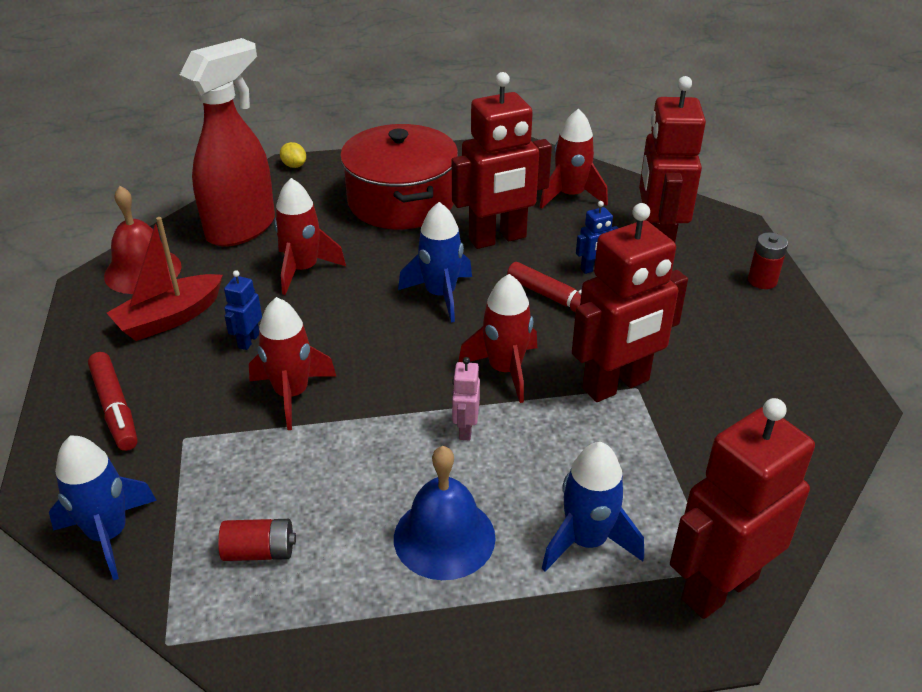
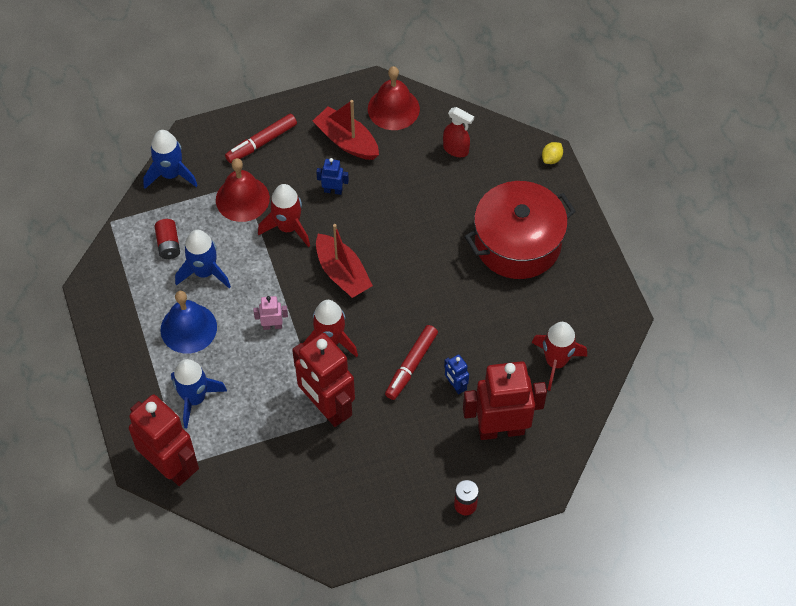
camera: 80 degrees right, 20 degrees up
(212, 442) = (242, 199): none -> red bell
(242, 228) = (456, 150): red spray bottle -> red spray bottle, size x0.47
(303, 270) = (414, 201): red rocket -> none
(395, 346) = (342, 273): none -> red boat
(440, 295) = (402, 290): blue rocket -> blue rocket (204, 272)
(498, 239) = (481, 317): red robot -> none

